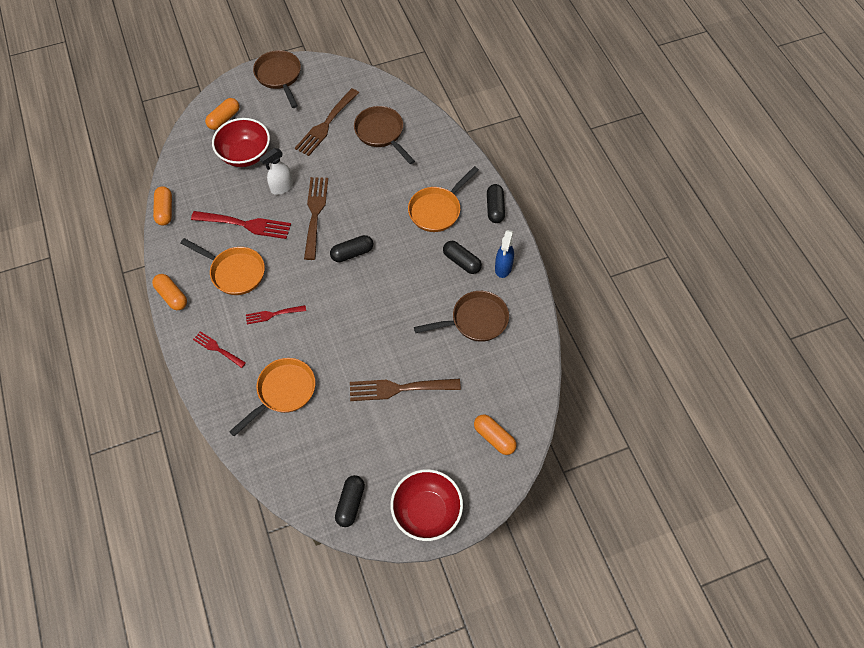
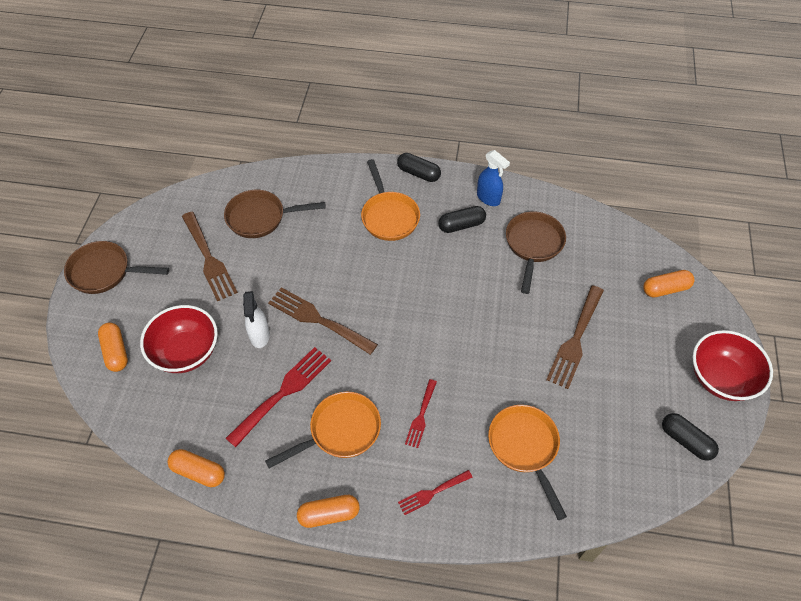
camera: 60 degrees left, 5 degrees down
(352, 253) = (391, 308): black capsule -> none

